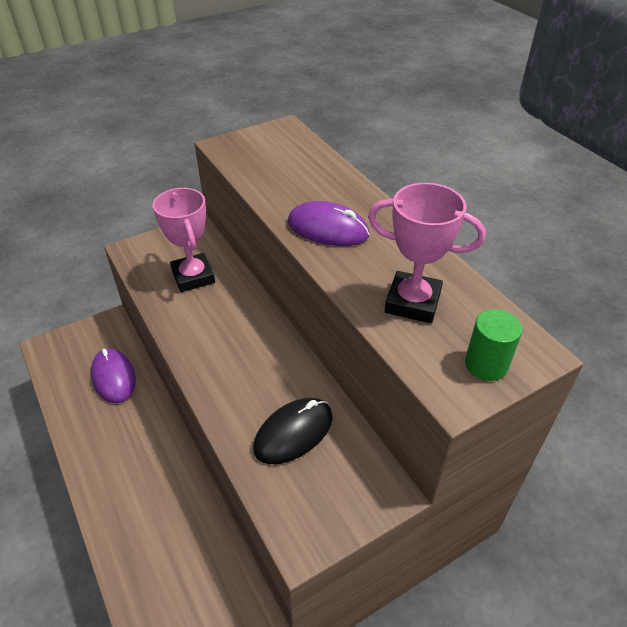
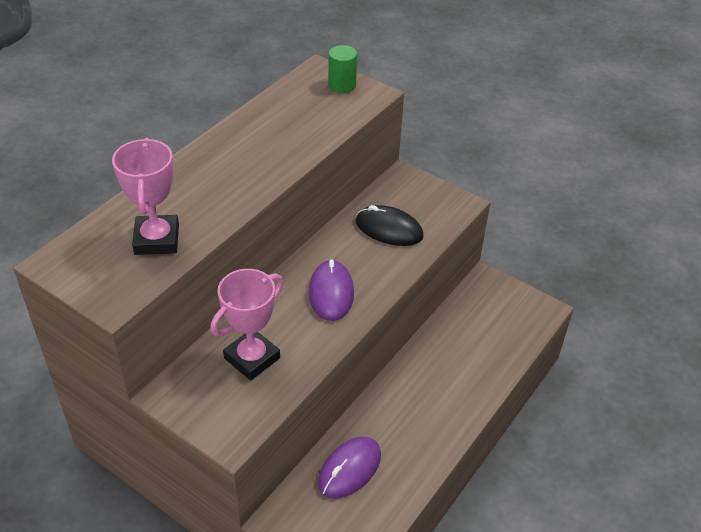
camera: 115 degrees left, 0 degrees up
(328, 229) = (237, 181): purple mouse -> purple mouse (331, 293)
(412, 302) = (303, 121): pink trophy -> pink trophy (157, 239)

